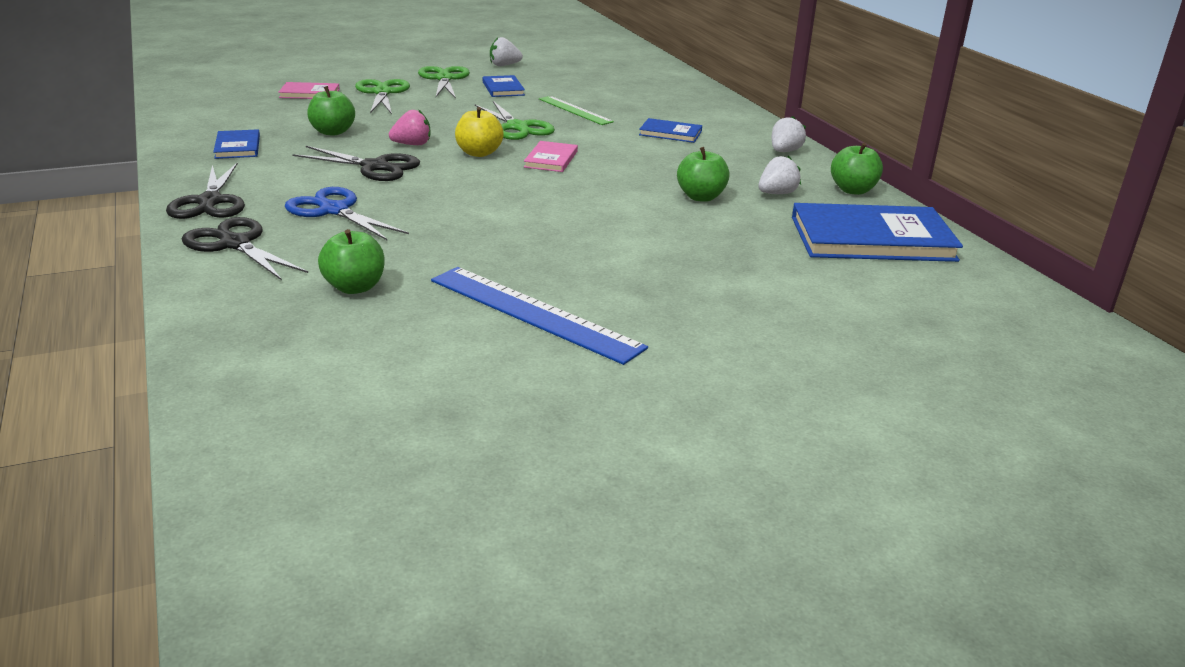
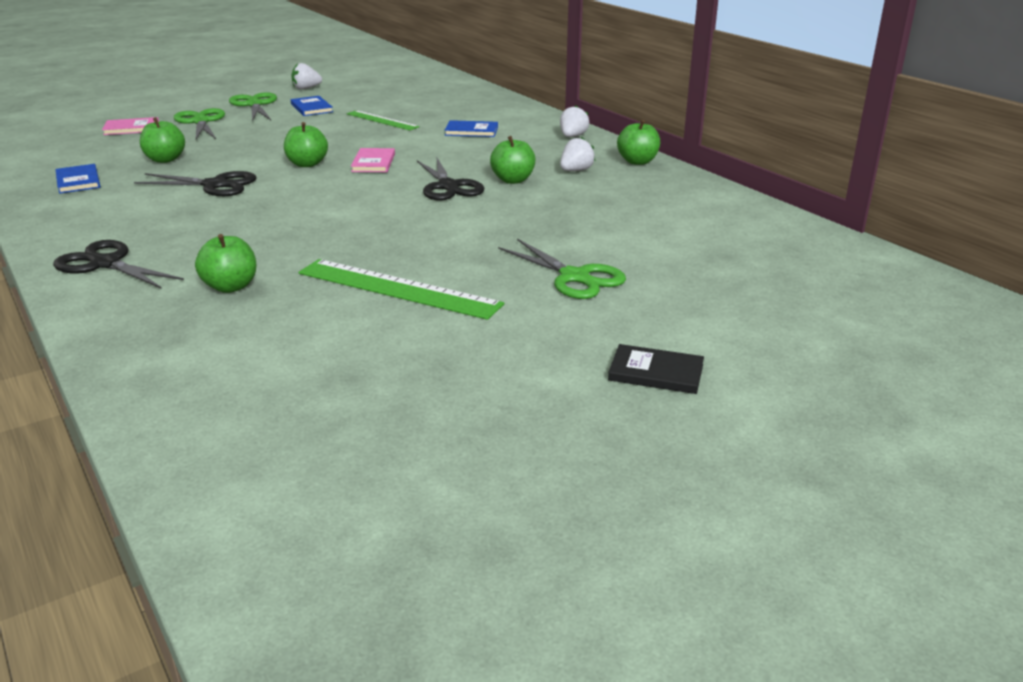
camera: 10 degrees left, 0 degrees up
(210, 202) = (68, 231): black scissors -> black scissors (448, 186)
(334, 210) = (189, 225): blue scissors -> none
(412, 144) = (243, 163): pink strawberry -> none
(479, 153) = (307, 164): yellow apple -> green apple
(517, 127) = (335, 139): green scissors -> green scissors (574, 277)
(534, 313) = (398, 288): blue ruler -> green ruler
(803, 460) = (656, 372): none -> black book
(872, 239) = (663, 198): blue book -> none

